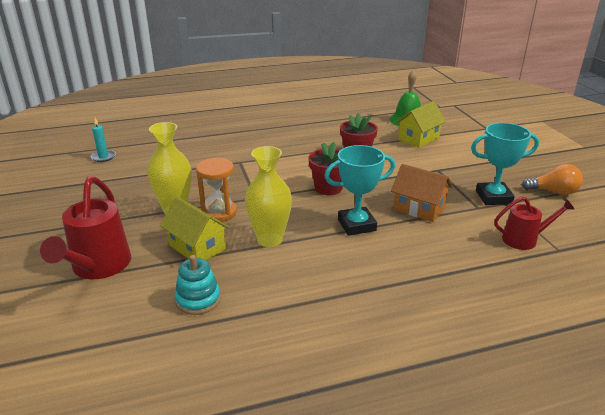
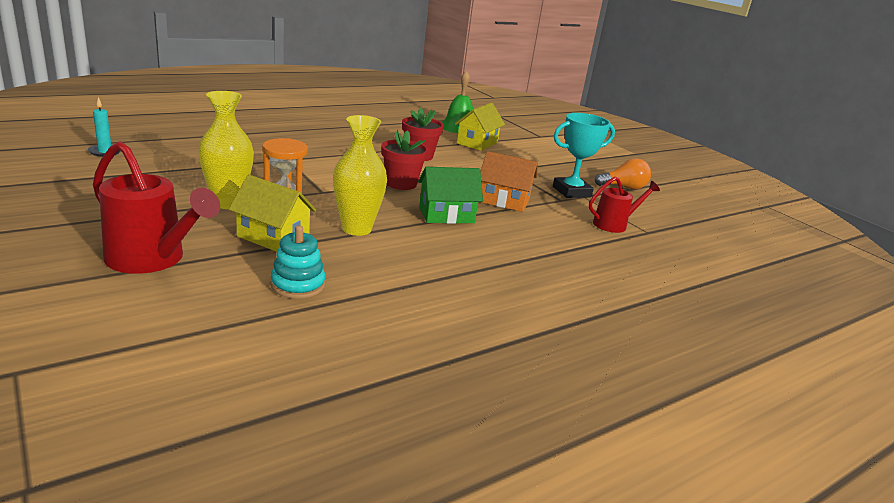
camera: 20 degrees left, 5 degrees down
(98, 267) = (153, 259): red watering can -> red watering can turned 45 degrees counterclockwise
(356, 225) = (446, 215): turquoise trophy -> green house

